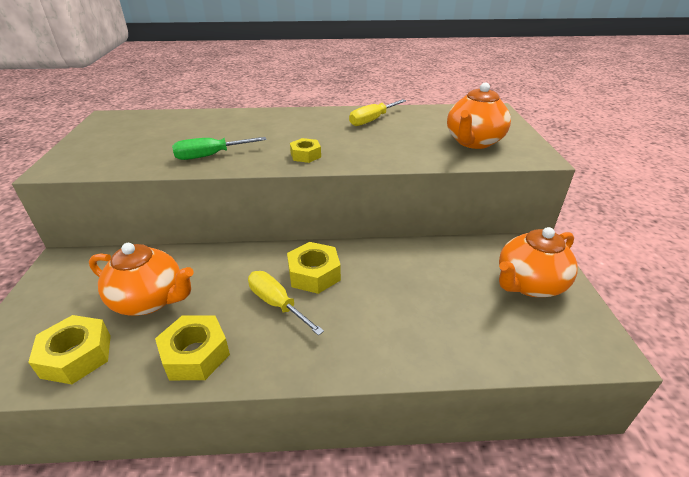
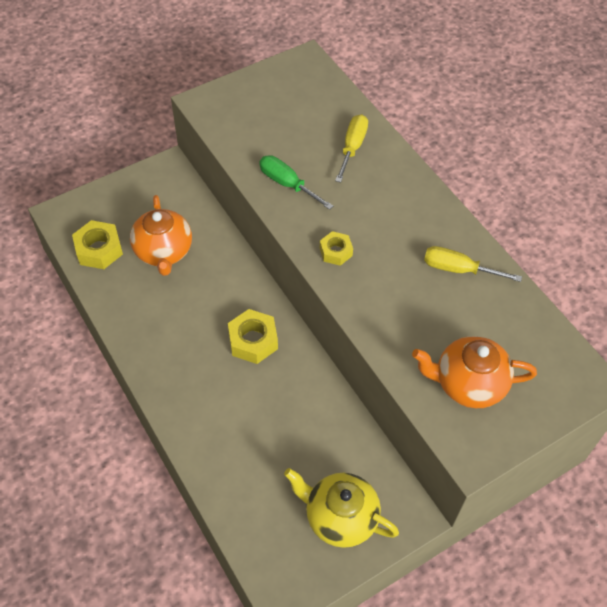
camera: 60 degrees right, 20 degrees up
(195, 354) = (133, 313): yellow nut -> none
(277, 303) = (205, 333): yellow screwdriver -> yellow screwdriver (352, 147)
(528, 284) = (339, 517): orange teapot -> yellow teapot

